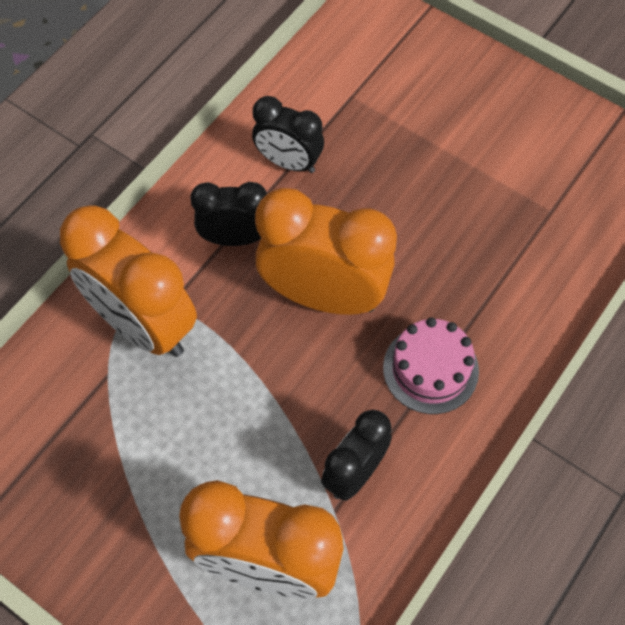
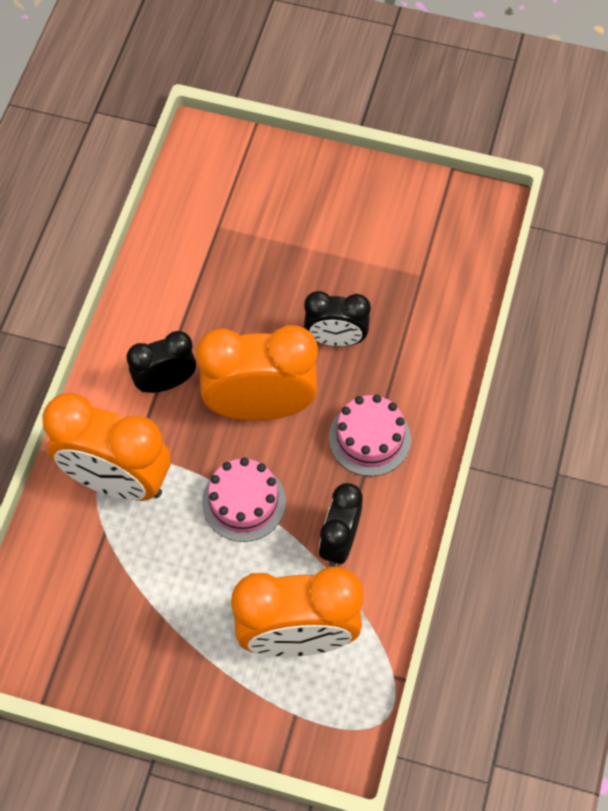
camera: 20 degrees left, 0 degrees up
(266, 393) = (244, 502): none -> pink cake
(288, 162) = (186, 302): black clock -> black clock (336, 339)

